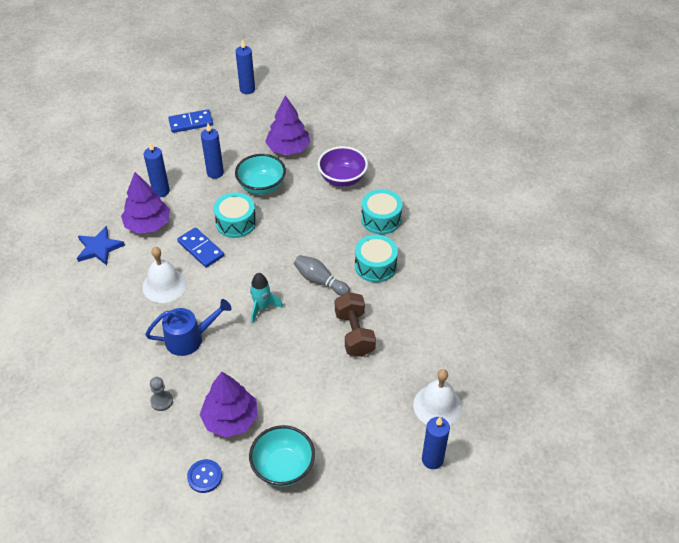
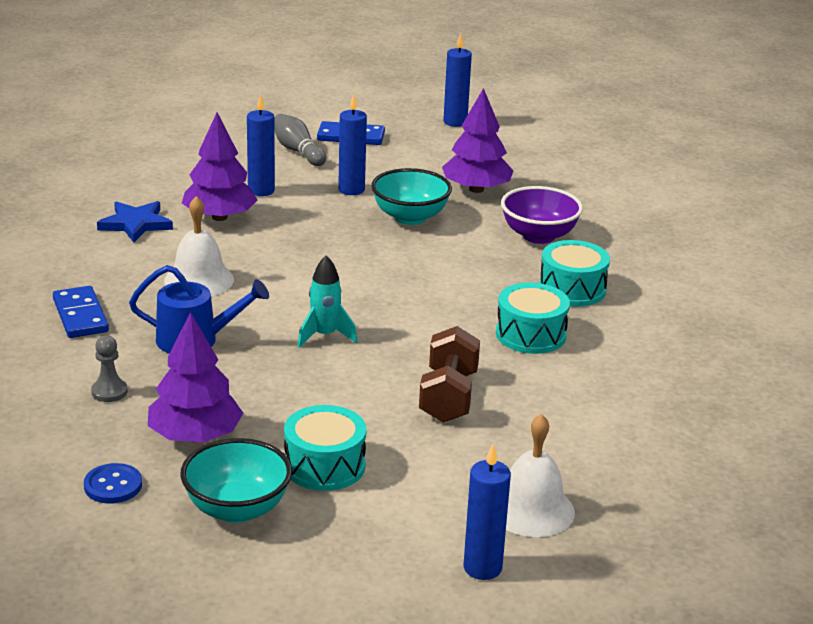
camera: 20 degrees right, 20 degrees down
(200, 249) = (277, 257): blue domino -> blue domino (80, 315)
(236, 223) = (347, 243): turquoise drum -> turquoise drum (324, 466)
(320, 281) = (432, 329): grey bowling pin -> grey bowling pin (297, 151)

